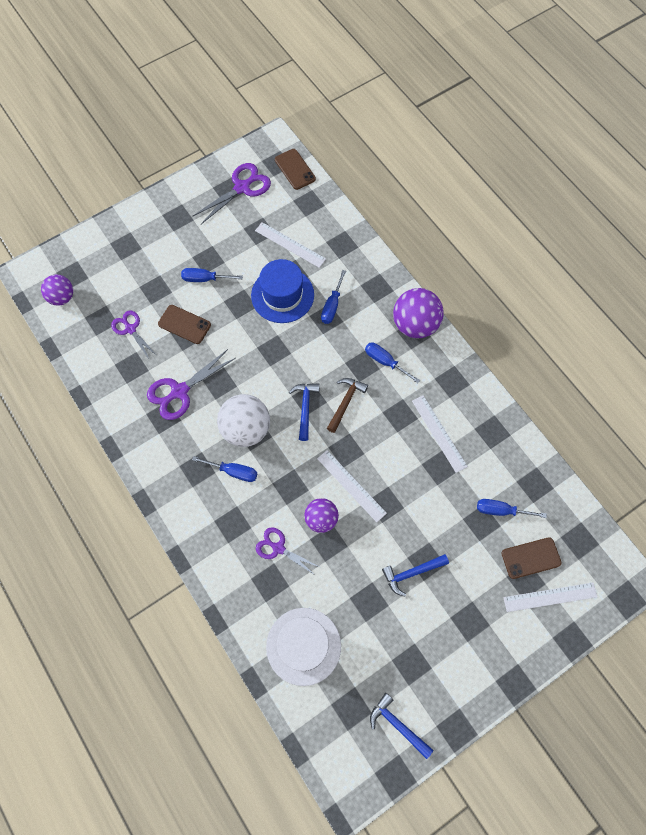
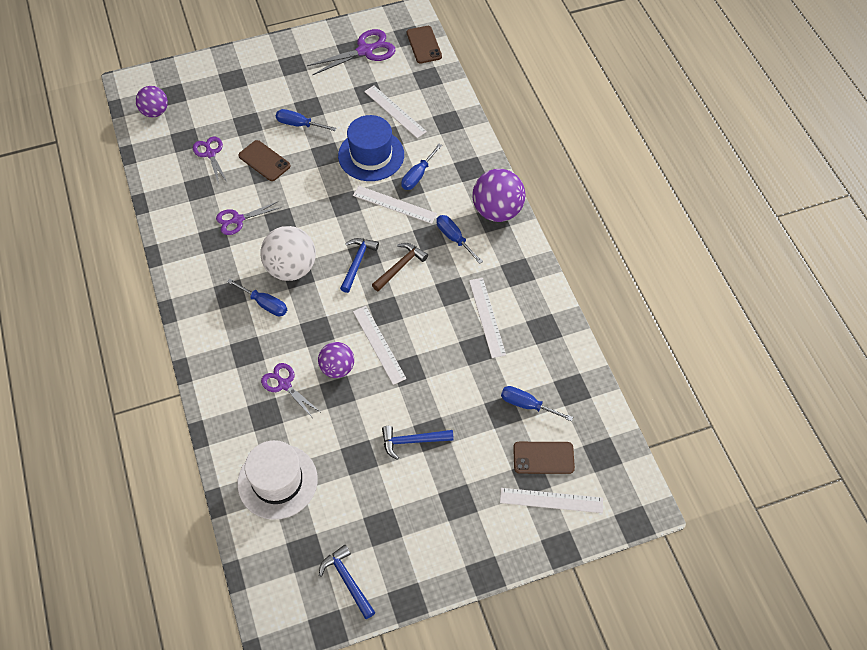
camera: 15 degrees right, 10 degrees down
(179, 391) = (238, 220): purple scissors -> purple scissors, size x0.65
(320, 340) = (394, 204): none -> white ruler

